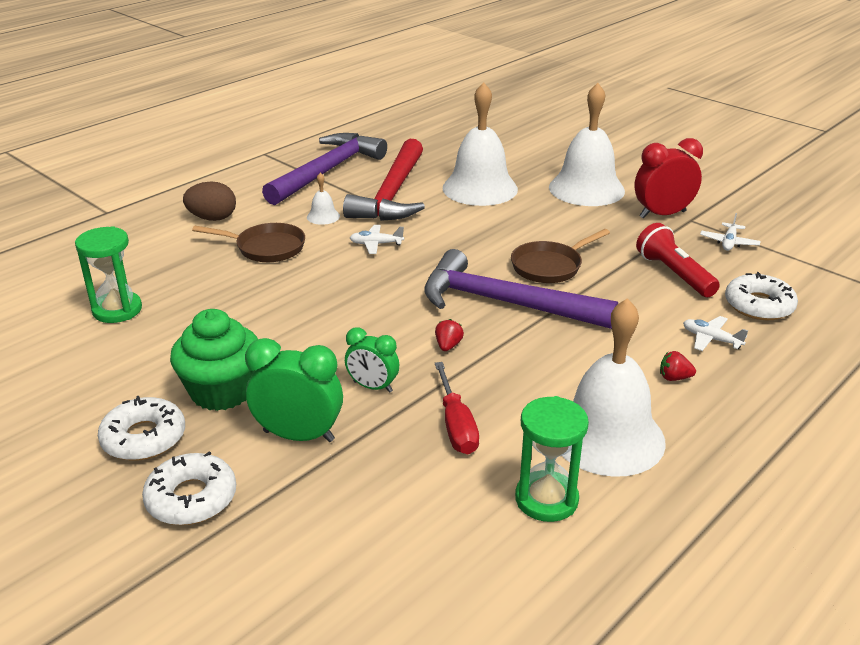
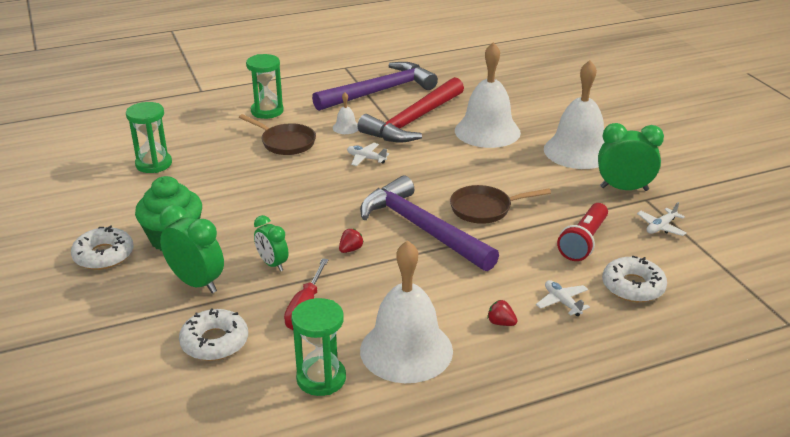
camera: 25 degrees right, 0 degrees up
(191, 498) = (101, 302): white donut -> white donut (214, 342)
(212, 218) = (267, 111): brown egg -> green hourglass
(662, 214) = (624, 189): red clock -> green clock
(674, 274) = (583, 241): red flashlight -> red flashlight turned 150 degrees counterclockwise

